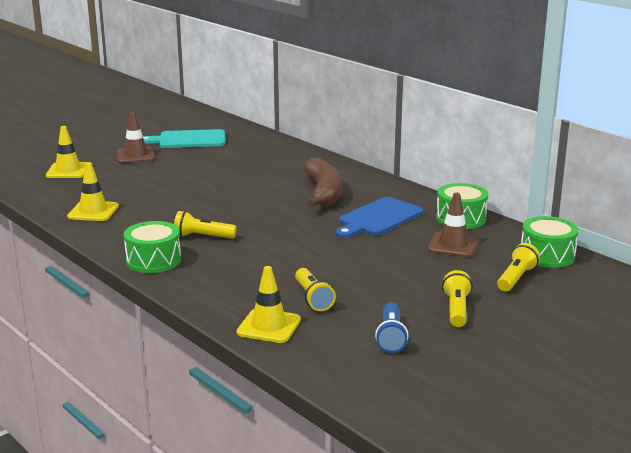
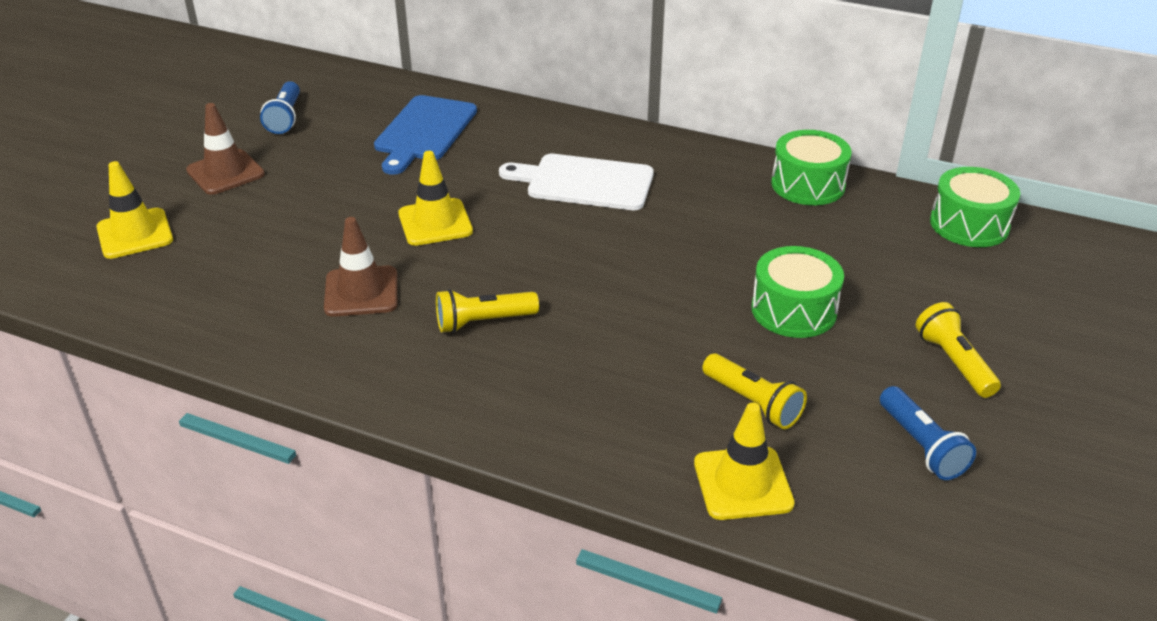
camera: 25 degrees left, 15 degrees up
(93, 211) = (257, 316): yellow traffic cone -> yellow traffic cone (435, 223)
(153, 260) = (450, 397): green drum -> green drum (794, 310)
(188, 140) = (285, 118): turquoise cutting board -> blue flashlight
(323, 193) = (584, 182): brown banana -> white cutting board
(378, 218) = (701, 212): blue cutting board -> blue cutting board (424, 131)
(453, 245) = (842, 238): brown traffic cone -> brown traffic cone (361, 292)
(516, 278) = (971, 278): yellow flashlight -> none

